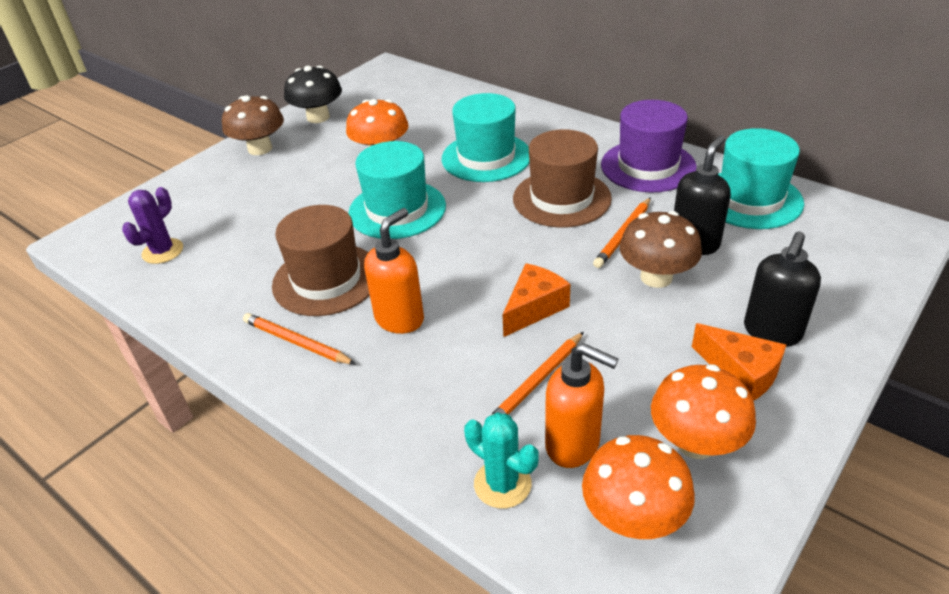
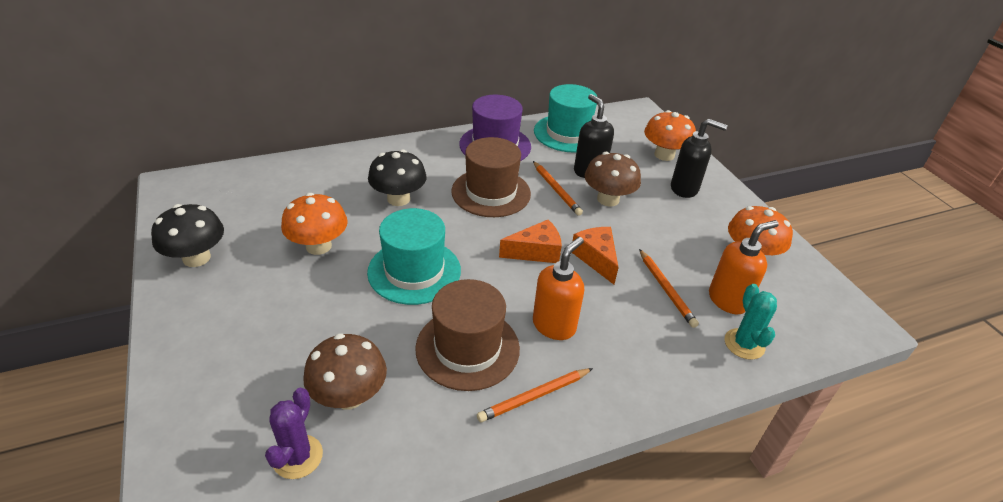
camera: 65 degrees left, 0 degrees up
(162, 251) = (297, 457): purple cactus -> purple cactus turned 45 degrees clockwise
(260, 149) = (196, 318): brown mushroom -> brown mushroom (349, 396)
(400, 318) = (554, 325): orange soap dispenser -> orange soap dispenser turned 60 degrees clockwise
(486, 157) = (398, 199): turquoise hat -> black mushroom
(502, 484) = (744, 344): turquoise cactus -> turquoise cactus turned 75 degrees counterclockwise
(633, 517) = (791, 304): orange mushroom -> orange mushroom (664, 155)
(740, 373) = (708, 214): orange cheese -> orange cheese (536, 252)
(771, 332) = (685, 189): black soap dispenser -> black soap dispenser turned 45 degrees counterclockwise

